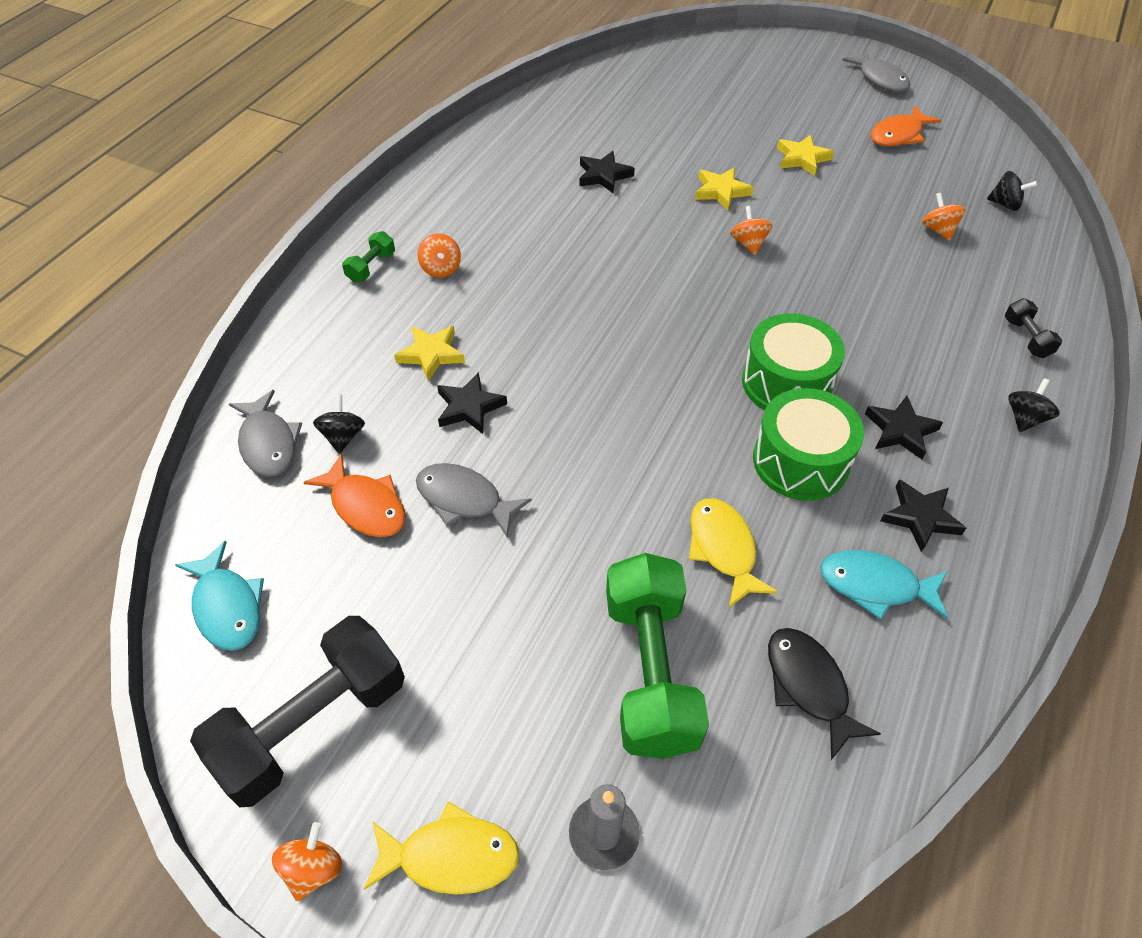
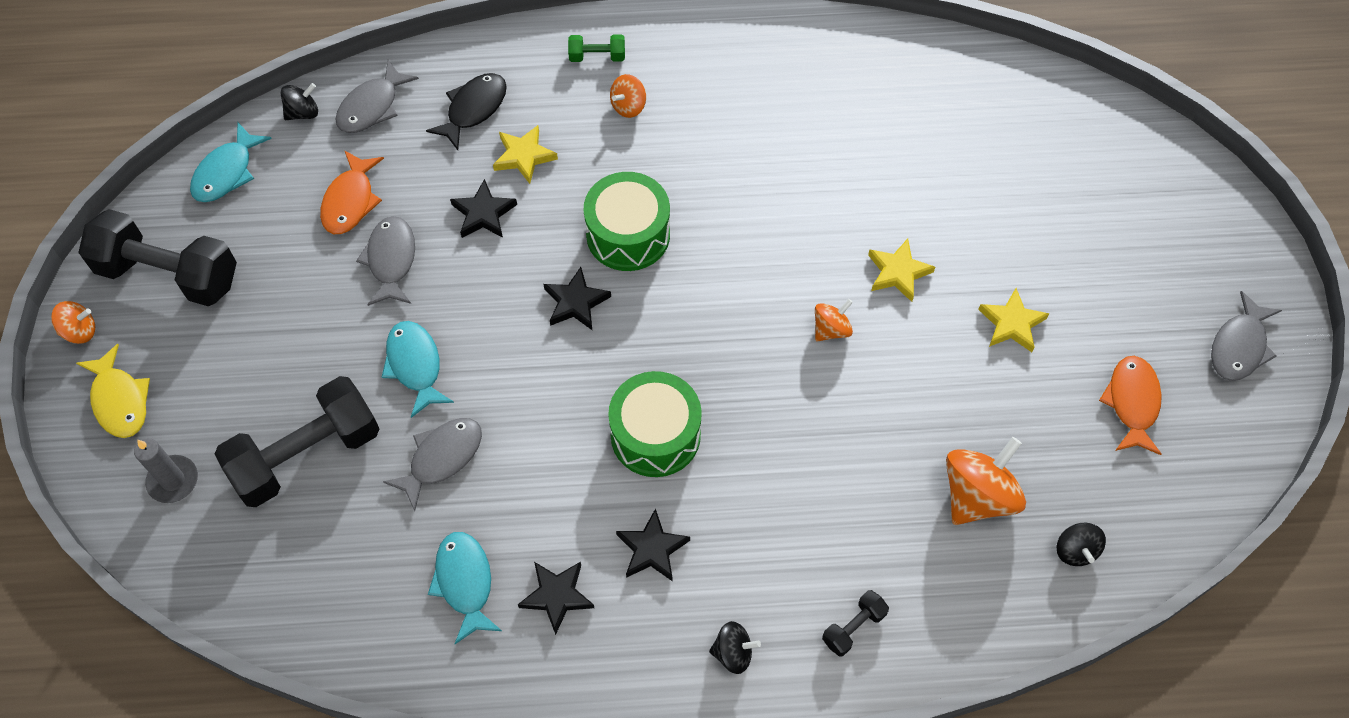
camera: 60 degrees right, 10 degrees up
(343, 436) = (405, 148): black spinning top -> black spinning top (303, 112)
(602, 528) = (415, 365): none -> turquoise fish
(603, 175) = (849, 162): black star -> black star (576, 302)
(650, 671) = (306, 454): green dumbbell -> black dumbbell
(723, 549) = (441, 458): yellow fish -> grey fish
(800, 461) = (567, 480): green drum -> green drum (628, 234)
(809, 686) = (346, 566): black fish -> black fish (473, 109)
(898, 135) = (1132, 403): orange fish -> orange fish turned 75 degrees clockwise
(938, 230) = (977, 495): orange spinning top -> orange spinning top, size x1.85

